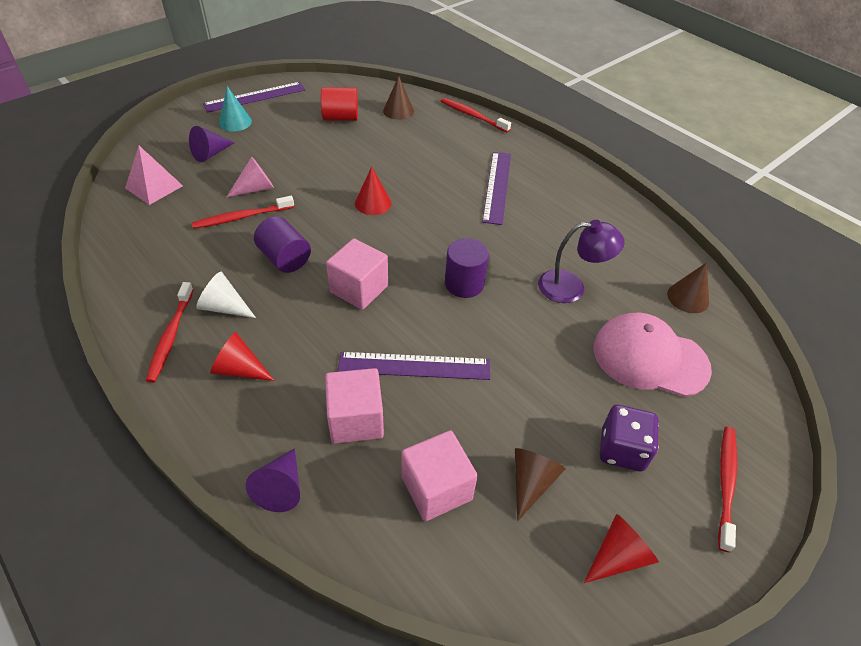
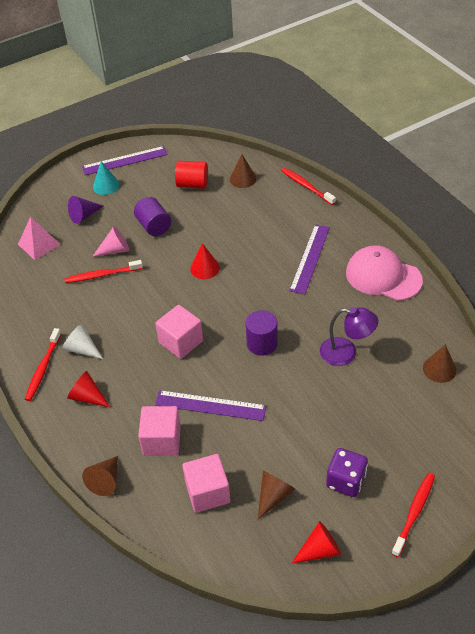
camera: 15 degrees right, 0 degrees up
(281, 488) = (105, 480): purple cone -> brown cone
(285, 258) = (130, 312): purple cylinder -> purple cylinder (154, 226)
(649, 358) = (390, 415): pink cap -> pink cap (383, 276)

